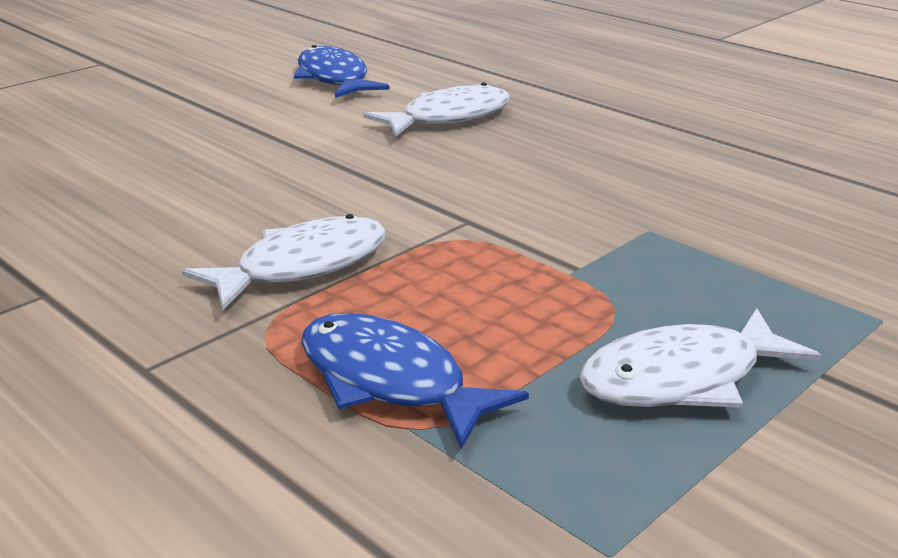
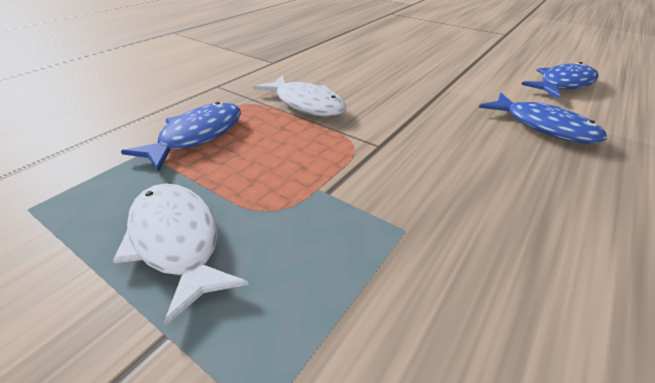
camera: 80 degrees right, 10 degrees up
(448, 118) = (543, 127): white fish -> blue fish

